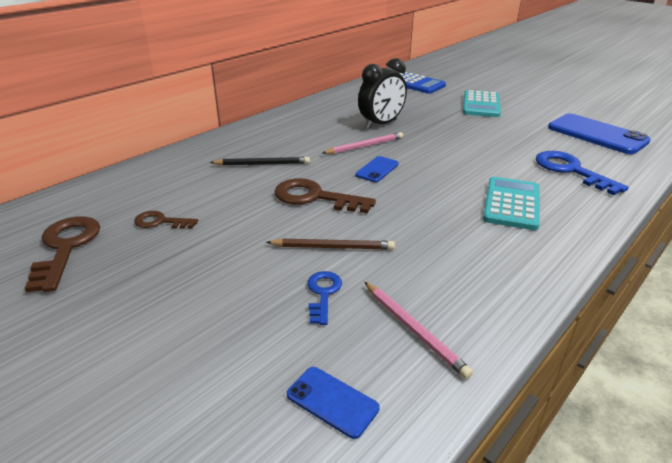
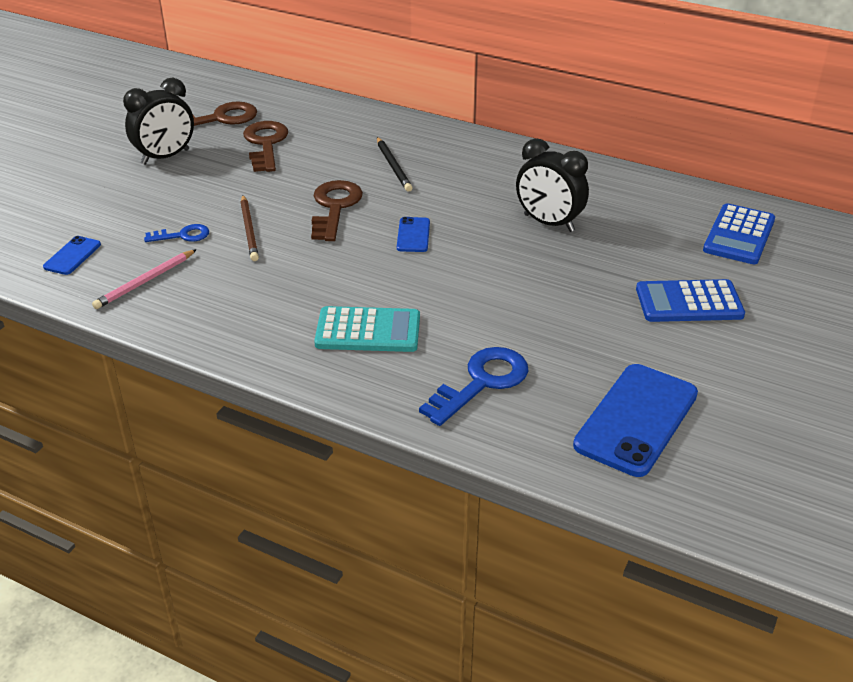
camera: 75 degrees right, 5 degrees up
(122, 296) = (165, 157): none -> black clock
(160, 222) = (265, 144): brown key -> brown key, size x1.75
(365, 146) = (473, 220): pink pencil -> none
(377, 169) = (413, 235): blue phone -> blue phone turned 75 degrees clockwise
(481, 105) = (689, 302): turquoise calculator -> blue calculator

